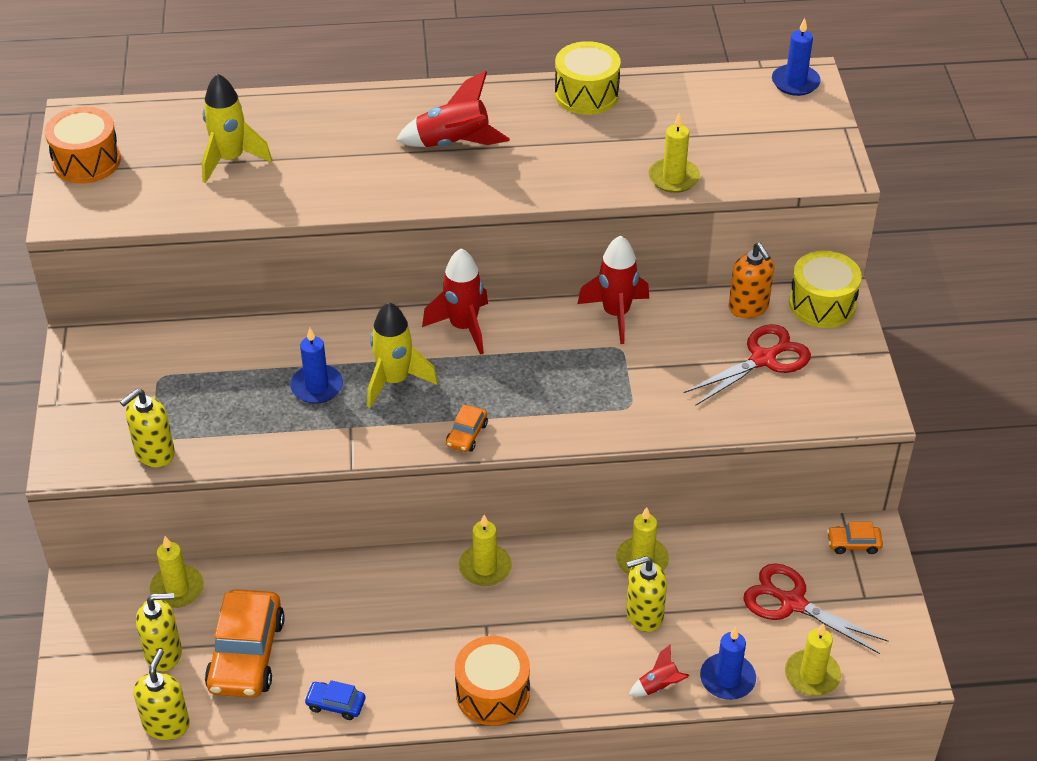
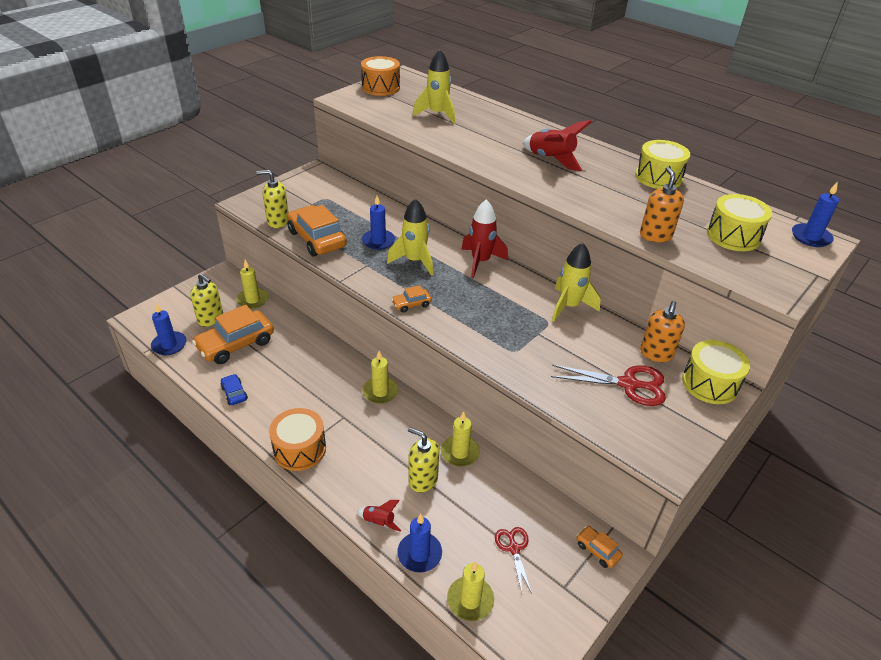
camera: 45 degrees right, 5 degrees down
(166, 724) = (169, 345): yellow soap dispenser -> blue candle
(242, 439) = (317, 239): none -> orange car
(616, 314) = (569, 306): red rocket -> yellow rocket
(673, 178) = (655, 235): yellow candle -> orange soap dispenser
(735, 128) = (733, 236): none -> yellow drum
(792, 603) = (514, 548): red scissors -> red scissors, size x0.60

